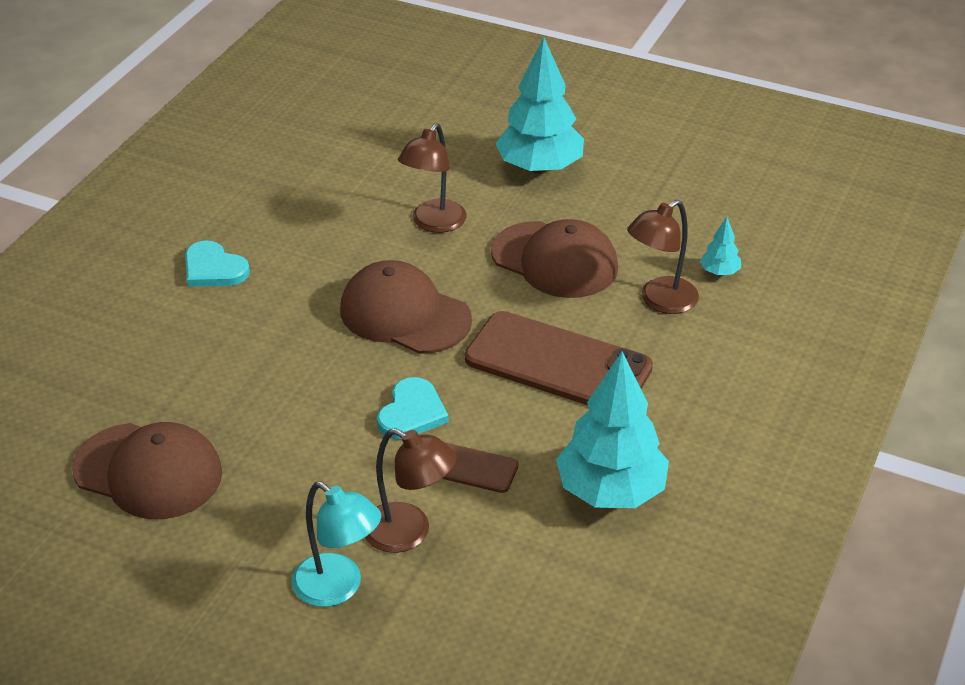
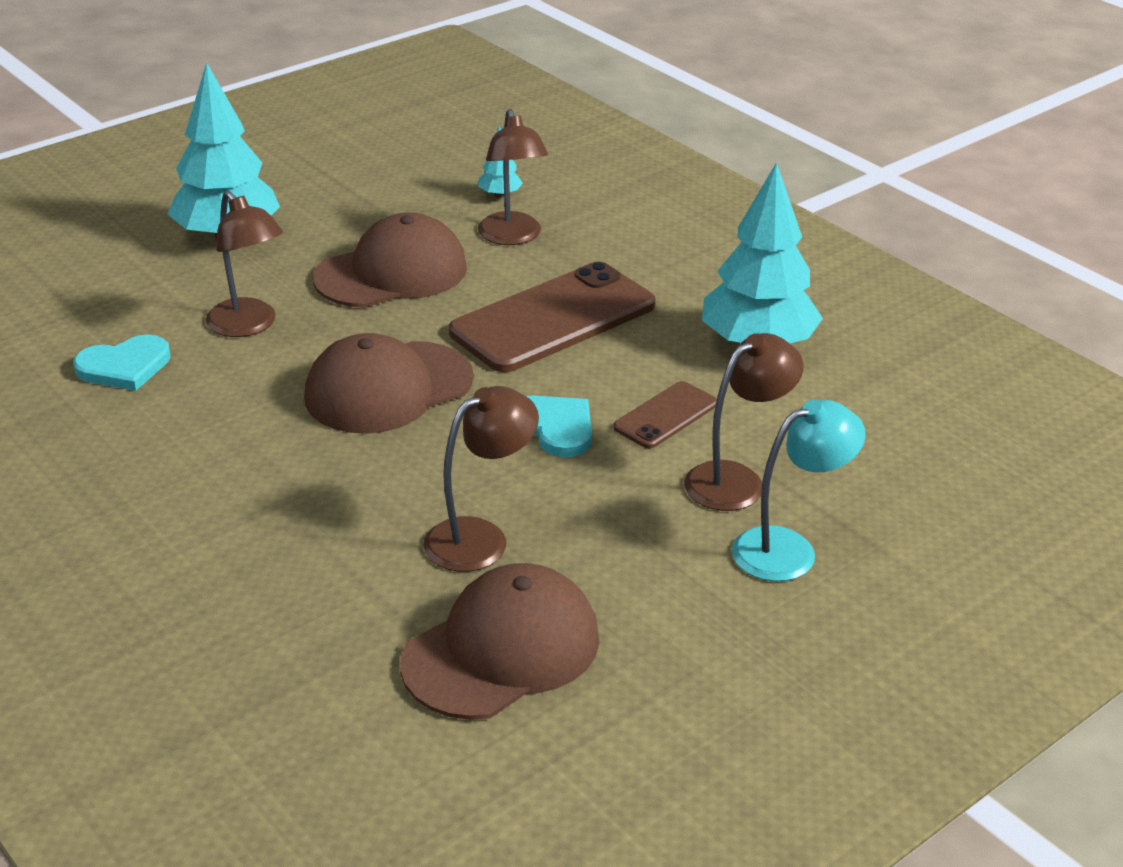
camera: 65 degrees left, 5 degrees down
(213, 269) = (159, 505): turquoise heart -> turquoise heart (124, 366)
(260, 420) = (480, 538): none -> brown lamp

